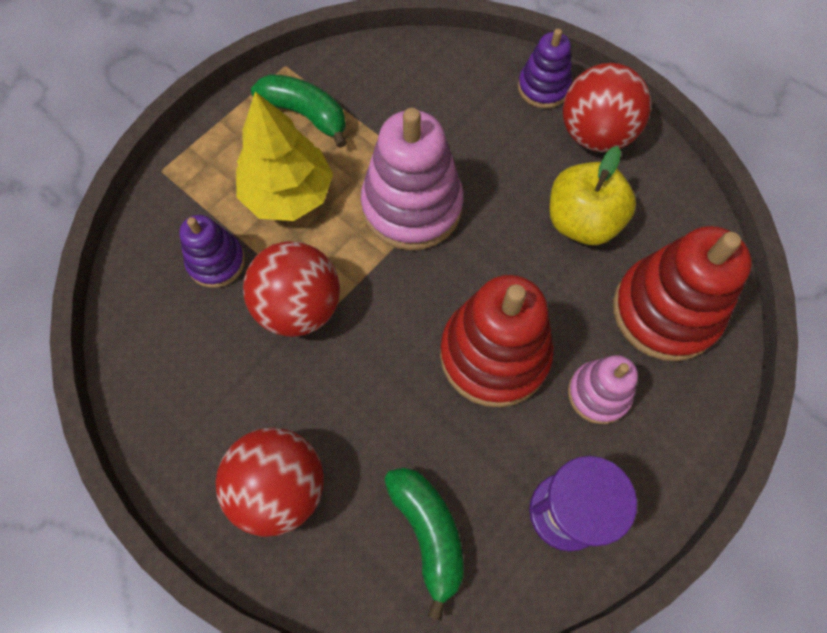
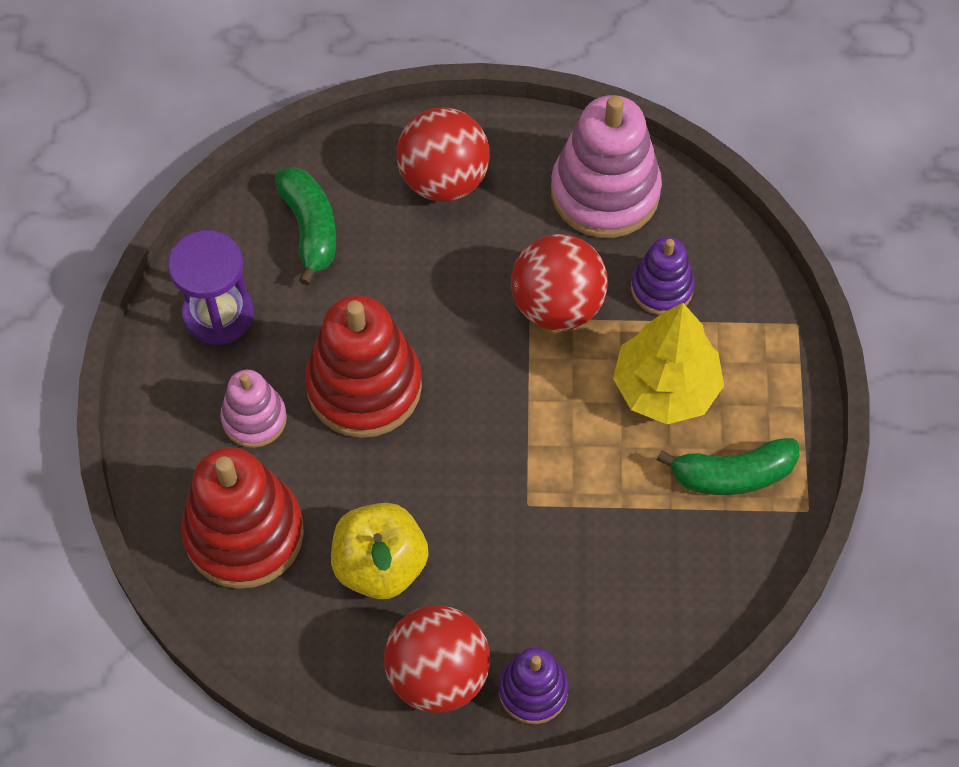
camera: 140 degrees right, 5 degrees down
(412, 206) = (546, 460): pink stacking toy -> pink stacking toy (605, 192)
(428, 533) = (310, 229): green banana -> green banana turned 135 degrees counterclockwise

